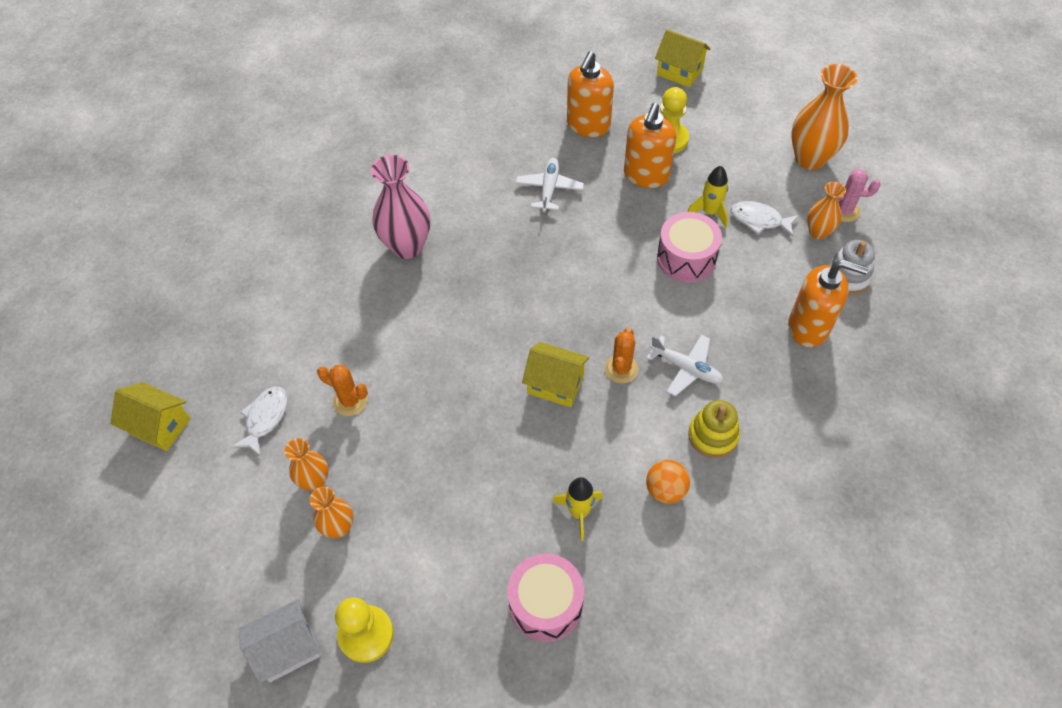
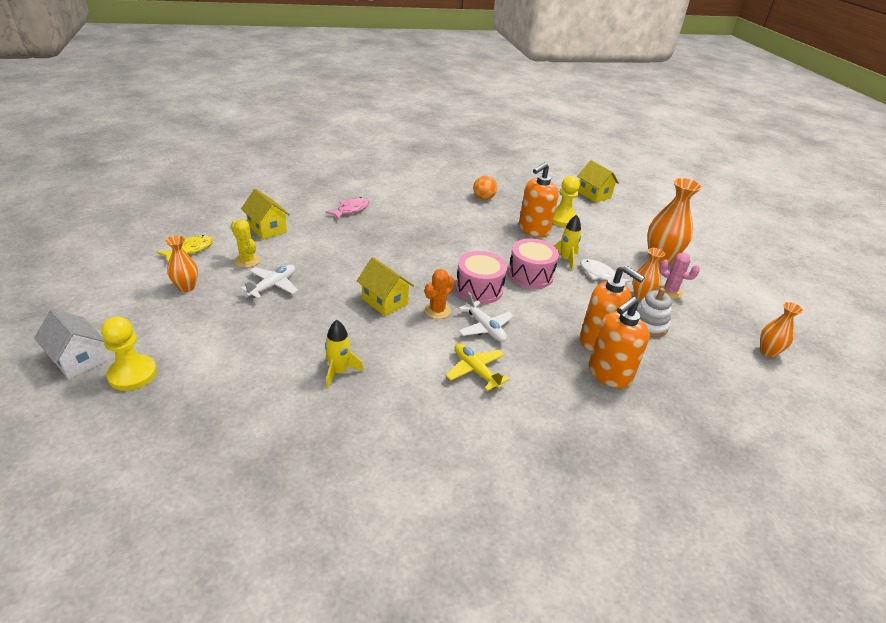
camera: 20 degrees right, 20 degrees down
(160, 426) = (130, 231): yellow house -> yellow house (267, 229)
(265, 418) = (190, 249): white fish -> yellow fish
(288, 648) = (78, 359): white house -> white house turned 45 degrees clockwise
(339, 527) = (176, 314): orange vase -> orange vase (768, 352)
(350, 401) = (247, 261): orange cactus -> yellow cactus
(407, 246) = (351, 210): pink vase -> pink fish
(546, 604) = (267, 412): pink drum -> pink drum (479, 289)
(549, 189) = (463, 215): white plane -> white plane (273, 286)
(588, 126) = (513, 198): orange soap dispenser -> orange soap dispenser (609, 374)
(665, 490) = (413, 386): orange ball -> orange ball (483, 198)
(713, 436) = (475, 370): yellow stacking toy -> yellow plane

